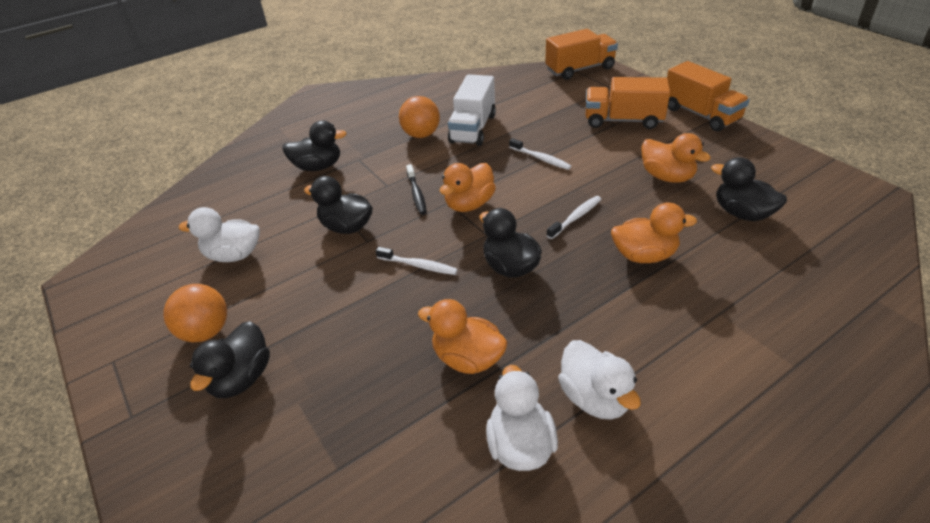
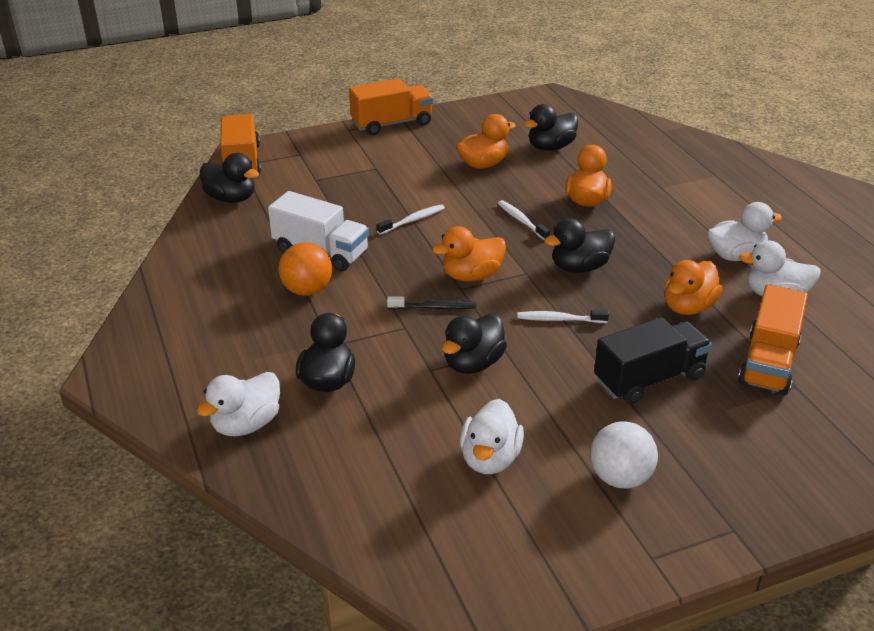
camera: 80 degrees left, 5 degrees down
(206, 332) = (620, 477): orange ball -> white ball
(241, 378) = (692, 447): black duck -> black duck (231, 198)
(272, 148) = (246, 424): none -> white duck
(338, 338) = (649, 379): none -> black truck
(419, 265) = (559, 319): white toothbrush -> white toothbrush turned 120 degrees counterclockwise
(469, 204) = (471, 276): orange duck -> orange duck turned 105 degrees clockwise
(623, 120) = (373, 162): orange truck -> orange truck (768, 362)

